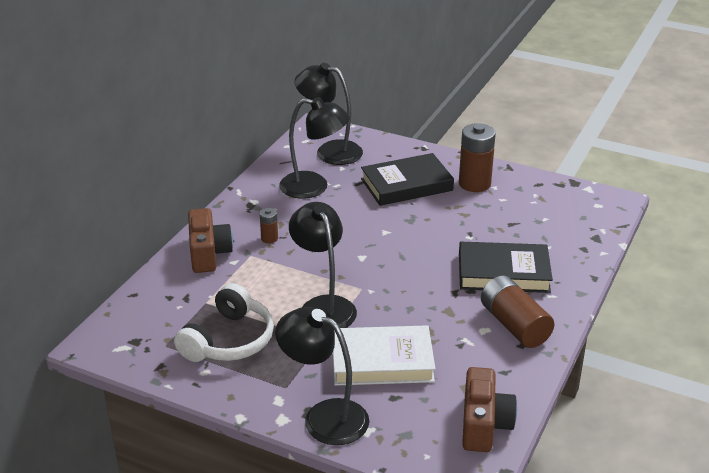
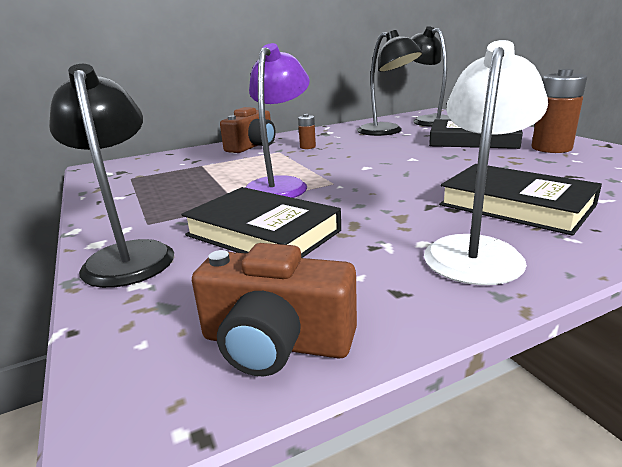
camera: 40 degrees right, 10 degrees down
(229, 340) = (172, 185): white headphones -> none
(323, 306) = (280, 185): black lamp -> purple lamp
(382, 361) = (262, 233): white book -> black book
(484, 424) = (276, 342): brown camera -> brown camera turned 60 degrees clockwise
(514, 325) = (475, 250): brown battery -> white lamp

